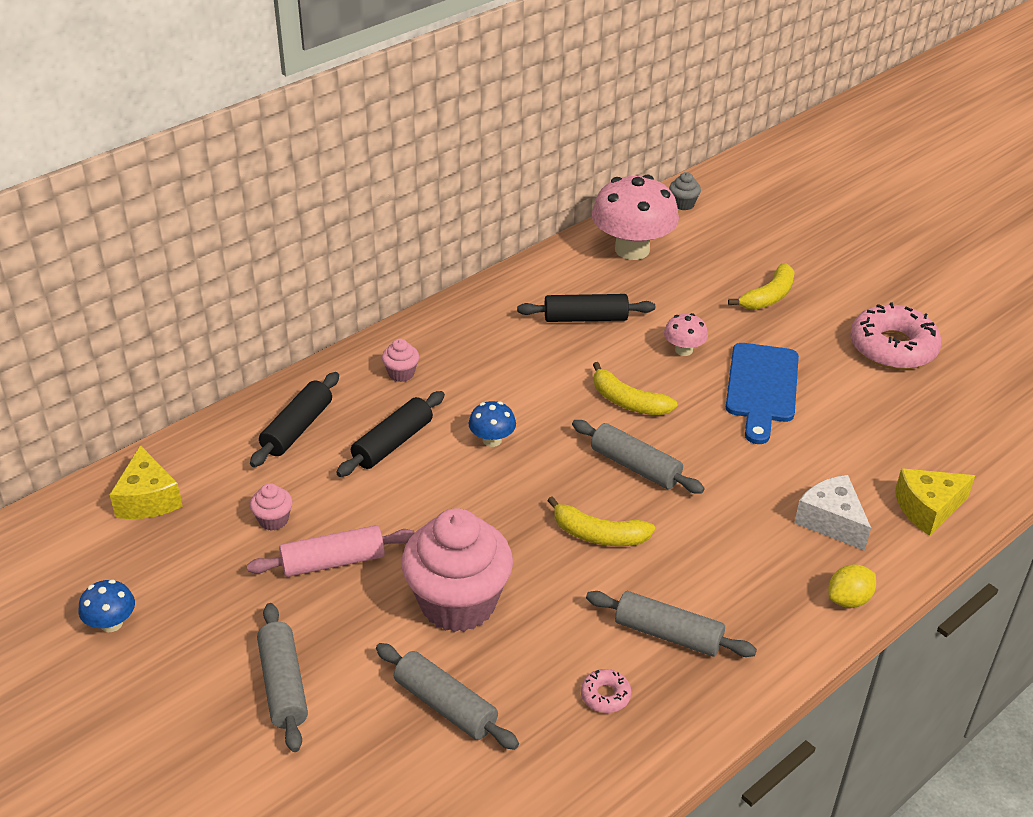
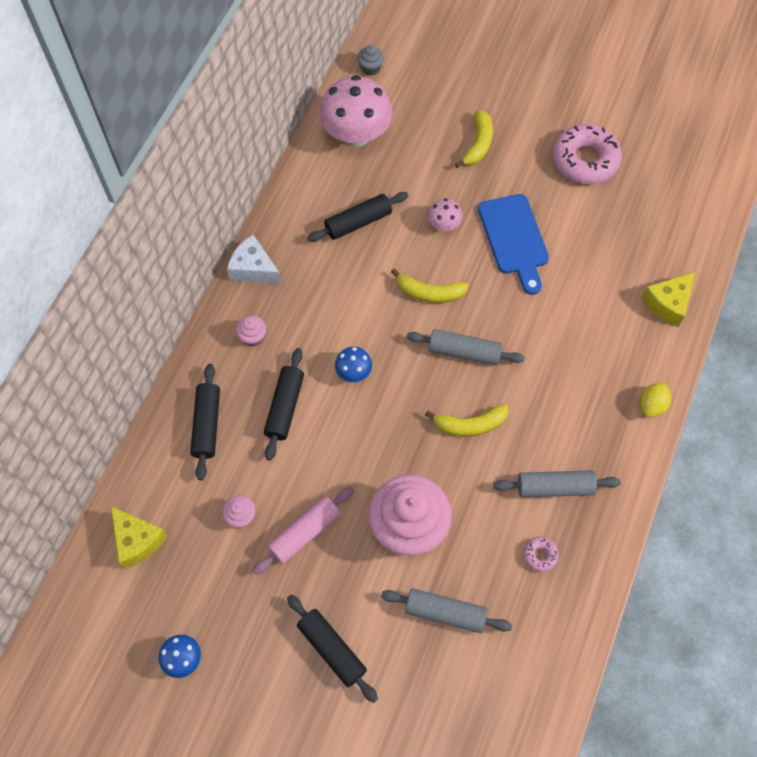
camera: 25 degrees left, 25 degrees up
(283, 685) = (332, 649): grey rolling pin -> black rolling pin
(831, 521) = (613, 343): white cheese -> white cheese (253, 269)

